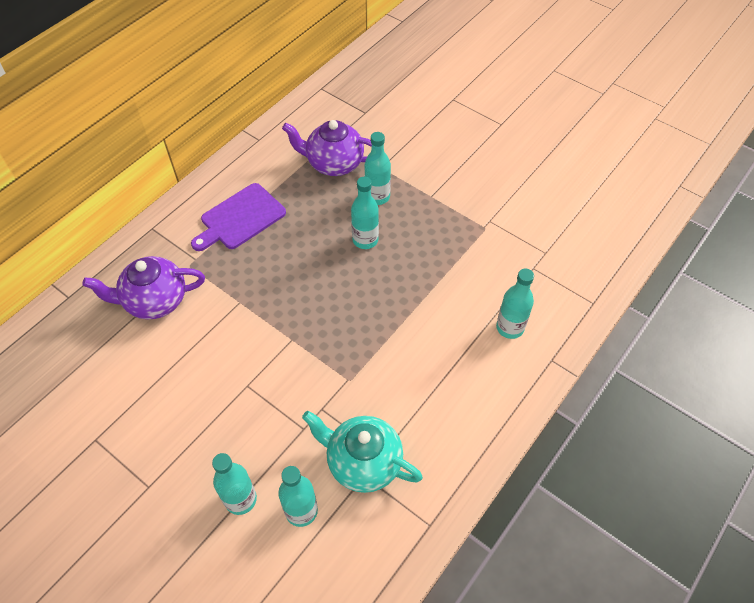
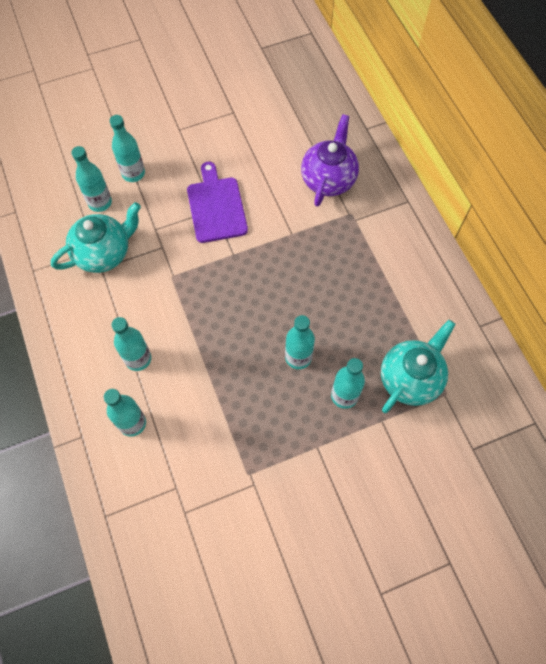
camera: 120 degrees right, 10 degrees up
(240, 218) = (382, 269): purple cutting board -> purple cutting board (216, 207)
(334, 163) = (410, 379): purple teapot -> turquoise teapot
(452, 358) = (138, 359): none -> turquoise bottle

